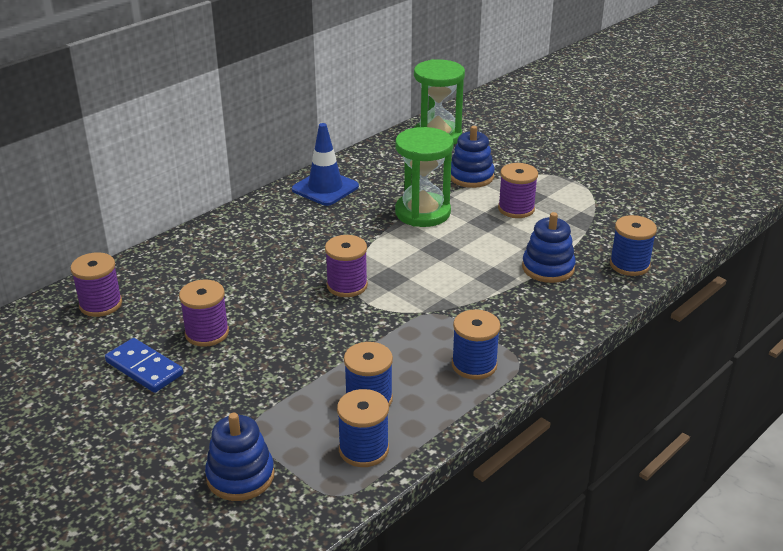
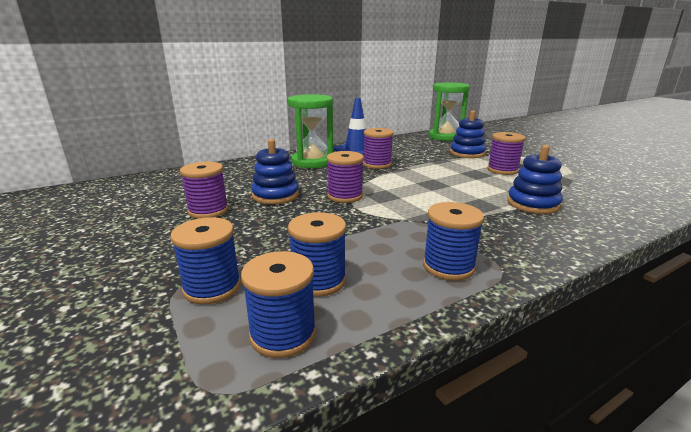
camera: 15 degrees right, 10 degrees down
(100, 304) = (149, 186): purple spool -> purple spool (377, 164)
(144, 368) = (135, 226): blue domino -> none
(240, 476) = (117, 338): blue stacking toy -> blue stacking toy (275, 195)
(422, 212) = (424, 166): green hourglass -> green hourglass (312, 162)
(629, 265) = (618, 210): blue spool -> blue spool (212, 287)

